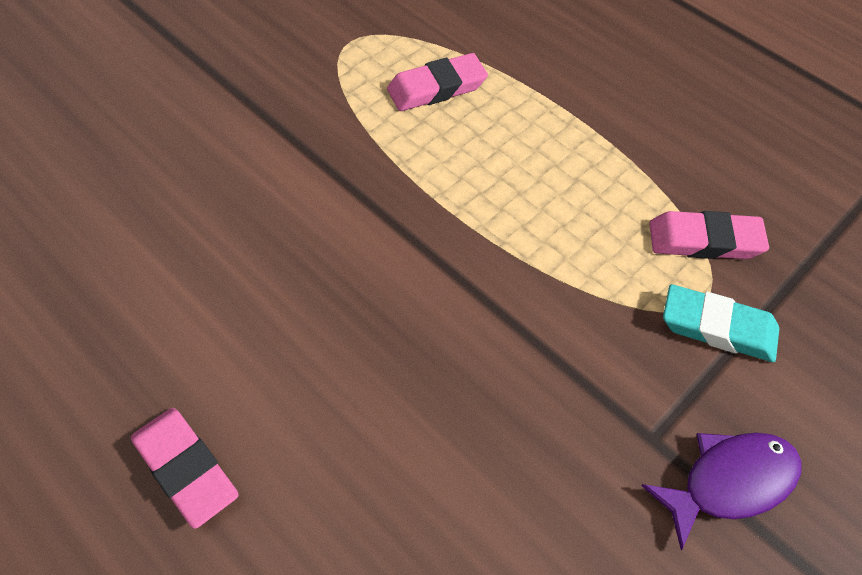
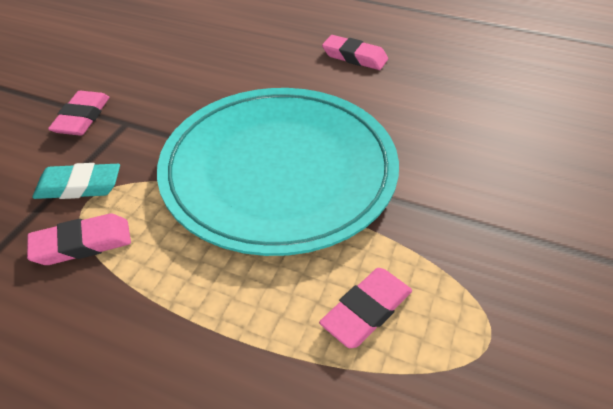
camera: 160 degrees right, 10 degrees down
(448, 258) = (279, 171): none -> turquoise plate
(729, 482) = (82, 117): purple fish -> pink eraser

